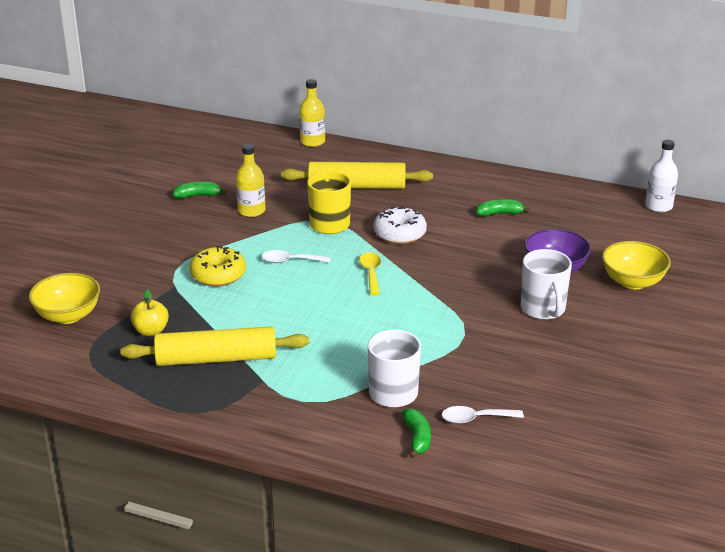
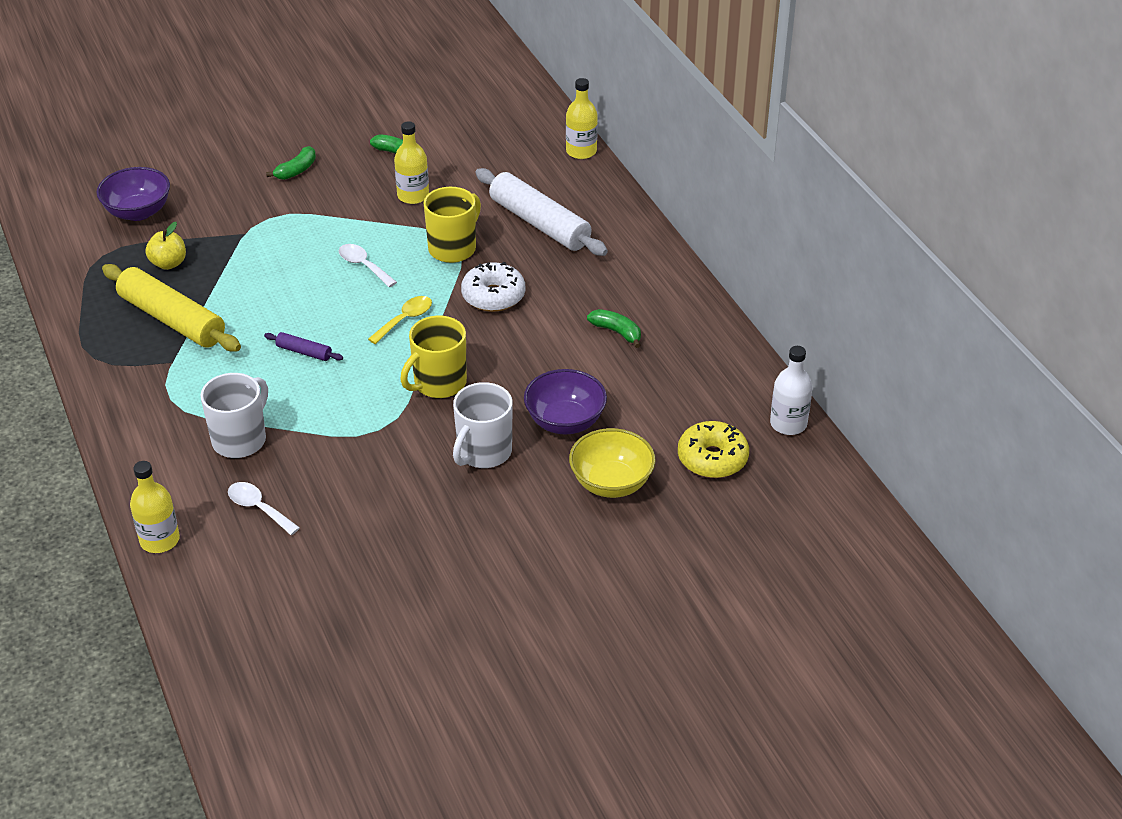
camera: 45 degrees right, 10 degrees up
(68, 315) = (138, 212): yellow bowl -> purple bowl
(218, 275) = (290, 243): yellow donut -> yellow donut (712, 458)
(341, 324) = (304, 352): none -> purple rolling pin
(356, 186) = (539, 223): yellow rolling pin -> white rolling pin
(417, 438) = (192, 491): green banana -> green banana (296, 170)
(449, 477) = (160, 540): none -> yellow bottle
(453, 292) = (438, 383): none -> yellow mug

